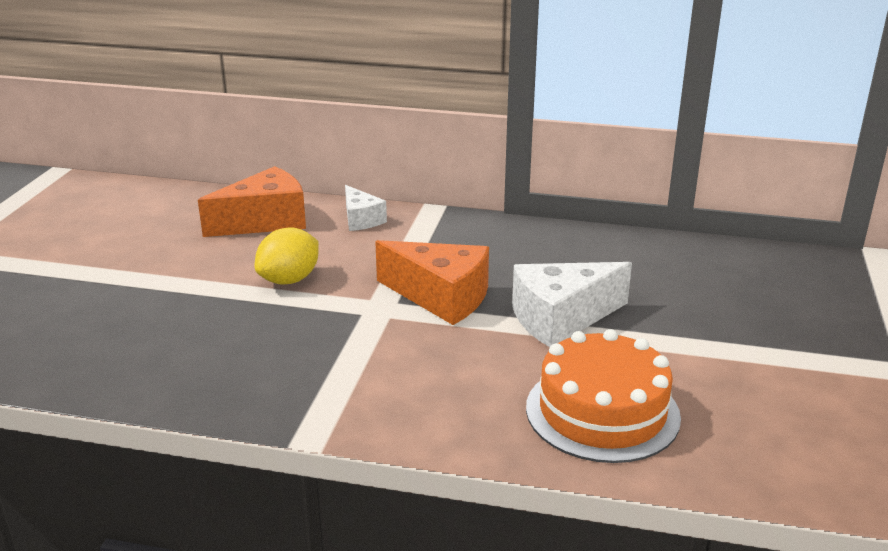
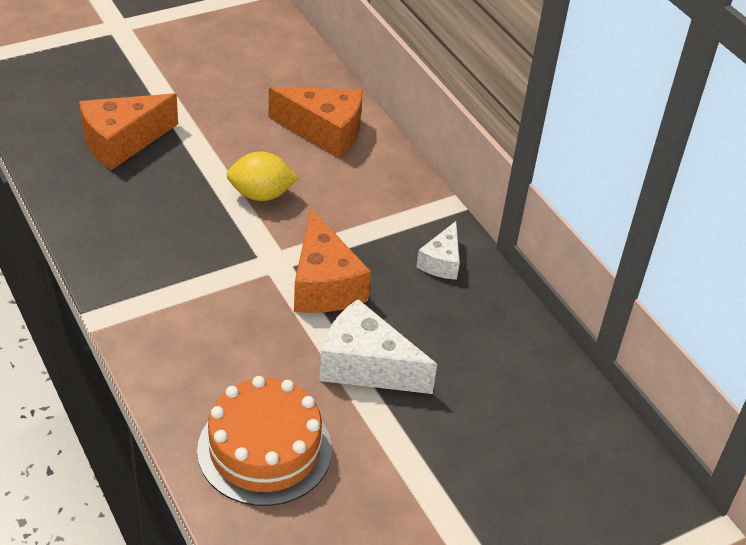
camera: 45 degrees right, 15 degrees up
(97, 319) = (122, 142): none -> orange cheese
(361, 219) = (386, 177): white cheese -> white cheese (441, 262)

